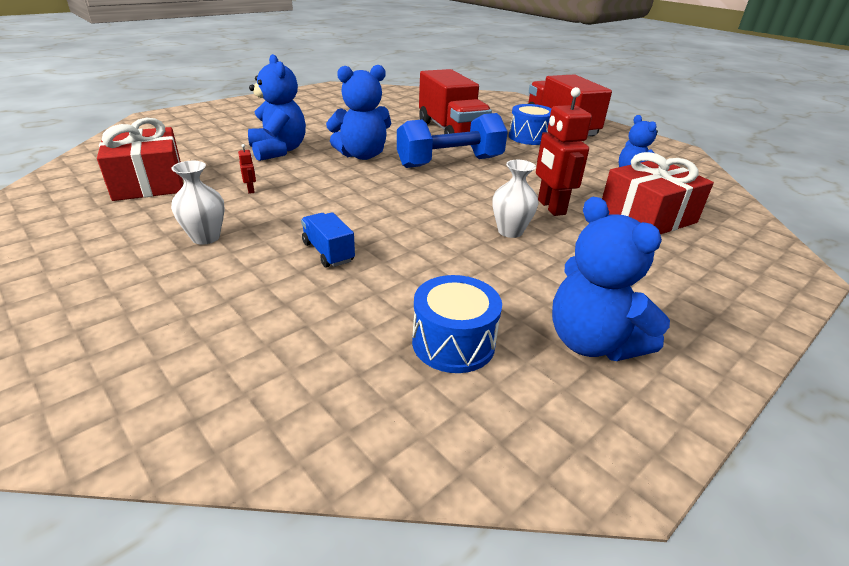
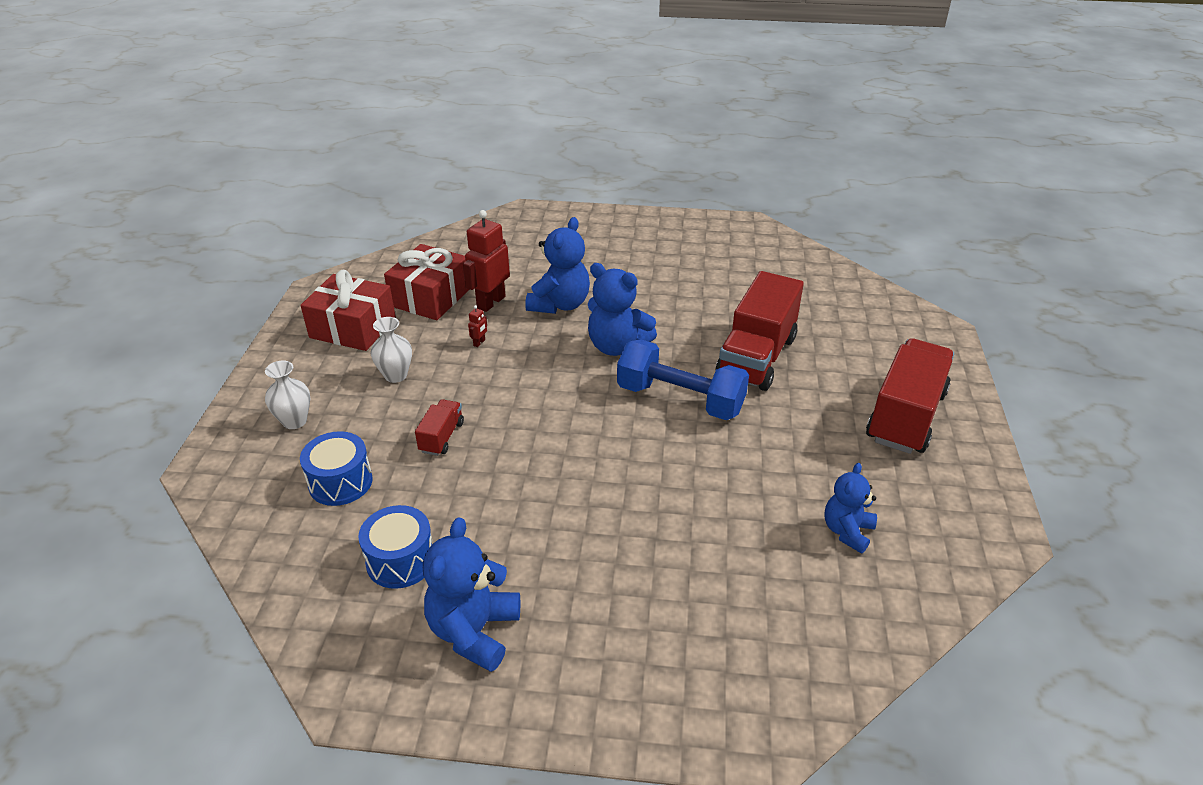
camera: 50 degrees right, 5 degrees up
(328, 252) = (442, 437): blue truck -> red truck
(510, 231) = (591, 507): white vase -> white vase (294, 421)
(529, 137) = (832, 411): blue drum -> blue drum (340, 482)
(551, 207) = (674, 508): red robot -> red robot (490, 302)
(647, 216) = (748, 581): red gift -> red gift (353, 328)

